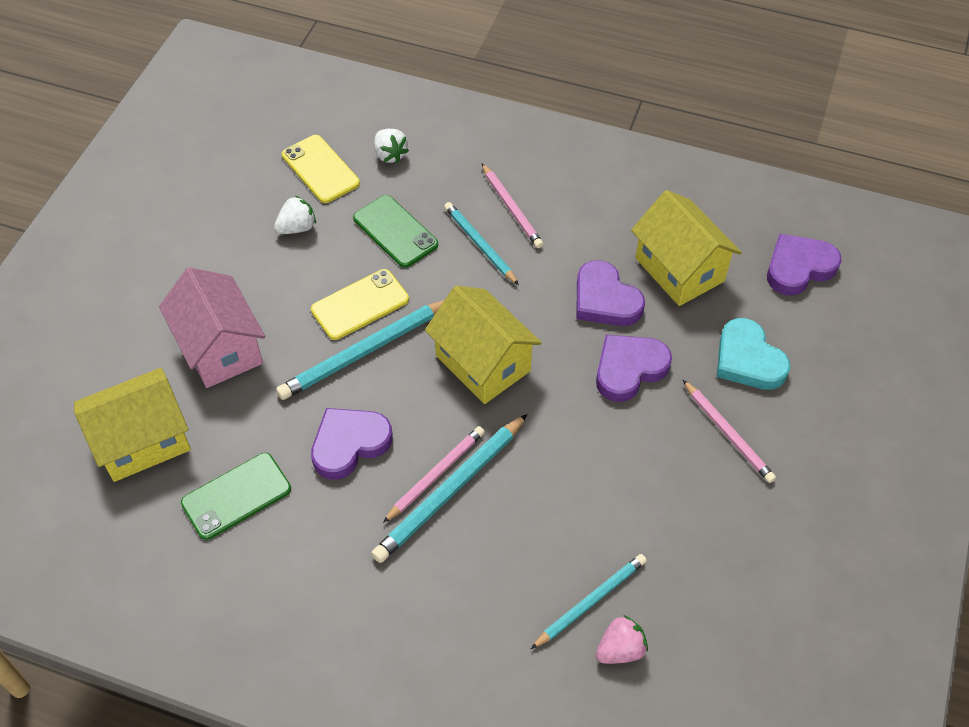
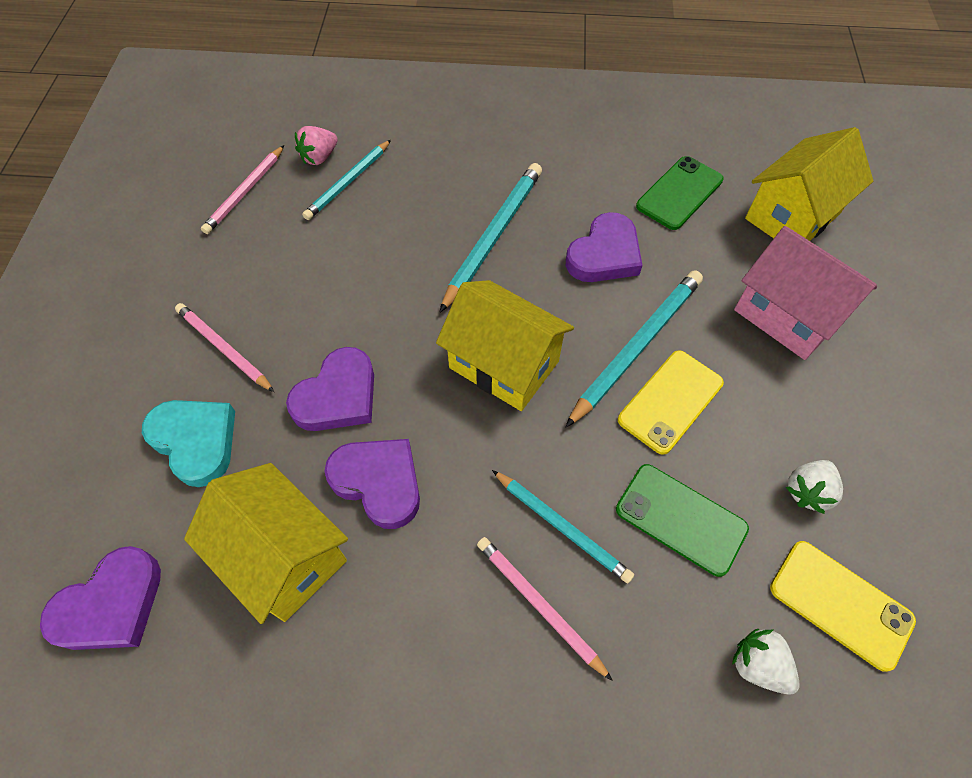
camera: 165 degrees right, 5 degrees up
(436, 475) = (512, 246): pink pencil -> pink pencil (245, 192)

